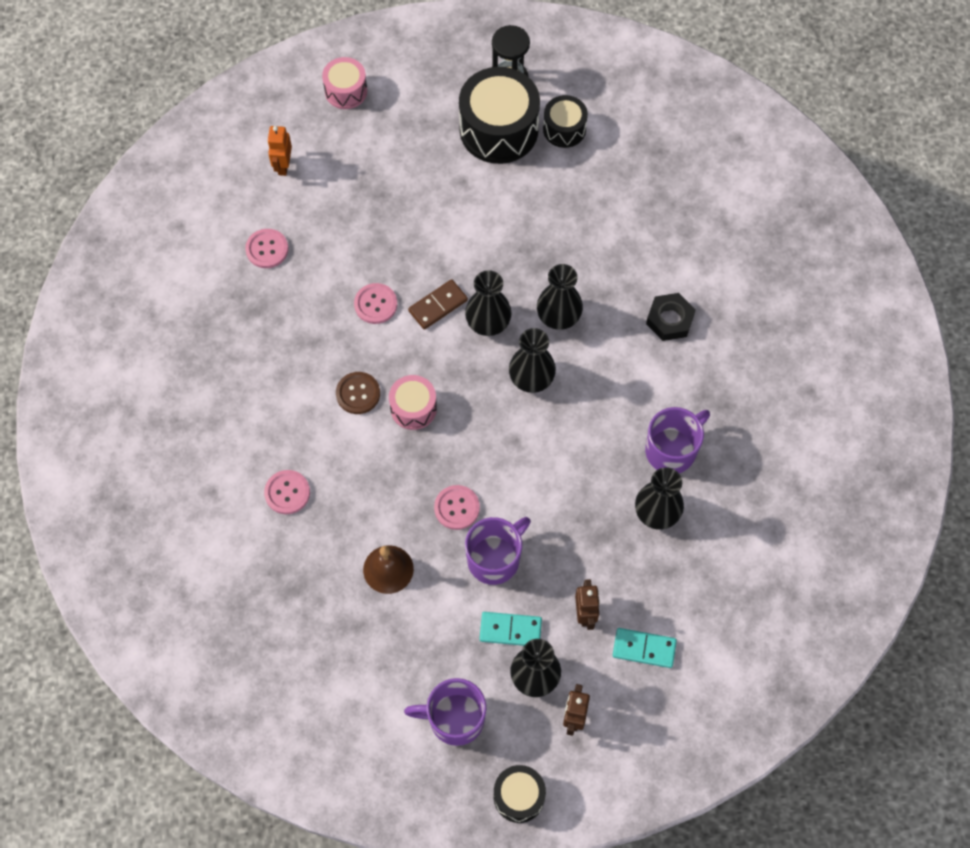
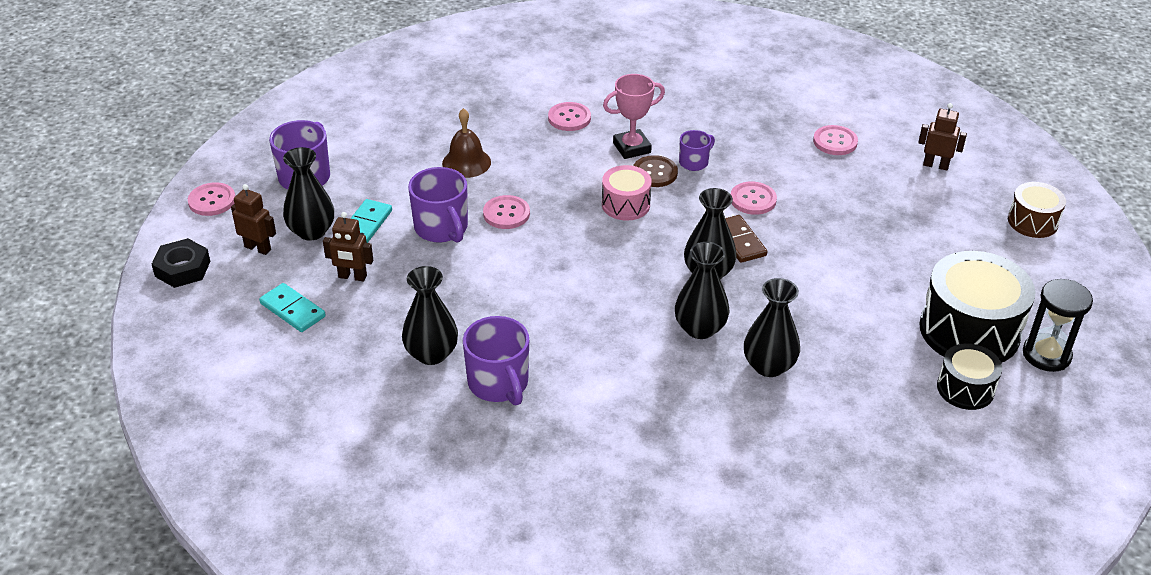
camera: 105 degrees right, 25 degrees down
(283, 165) = (935, 165): orange robot -> brown robot
(323, 422) = (632, 148): none -> pink trophy
(332, 363) = (694, 162): none -> purple mug
(346, 91) = (1032, 221): pink drum -> brown drum
(519, 796) = (212, 201): black drum -> pink button
(531, 378) = (629, 292): black vase -> black vase (769, 366)
(644, 648) = (293, 310): turquoise domino -> turquoise domino turned 75 degrees counterclockwise
(669, 320) = (667, 423): black nut -> black nut (182, 269)

